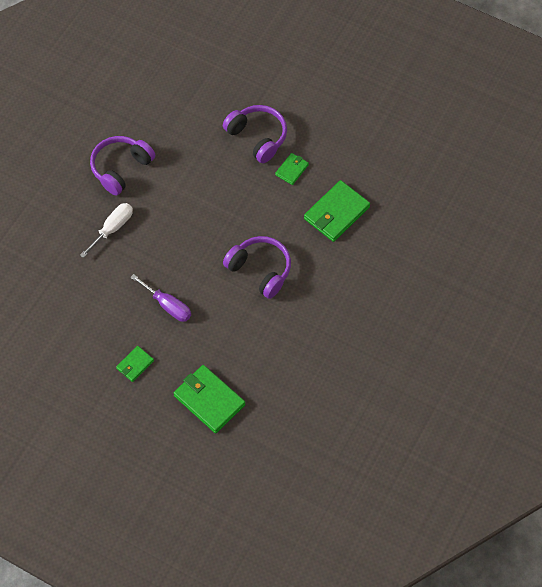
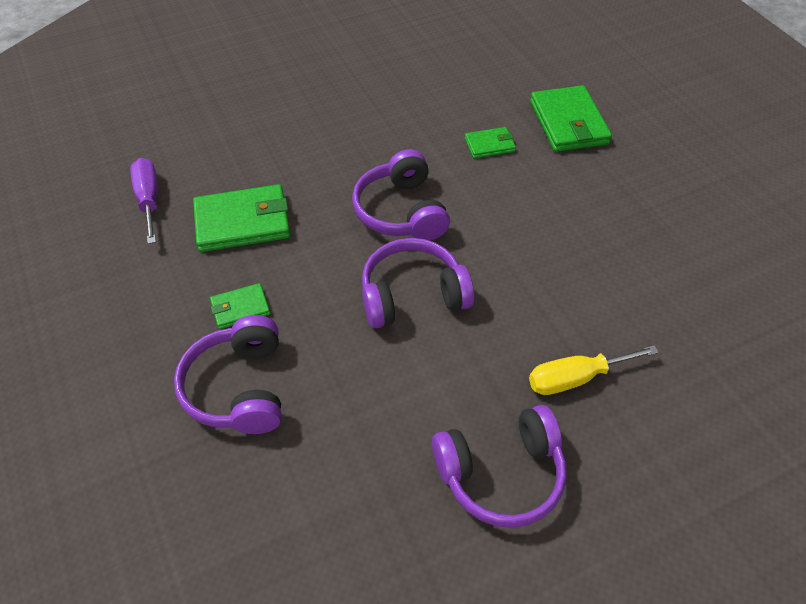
camera: 145 degrees left, 10 degrees down
(112, 228) = (575, 378): white screwdriver -> yellow screwdriver
(135, 364) = (641, 194): green wallet -> green wallet (489, 145)
(168, 305) = (555, 234): purple screwdriver -> purple screwdriver (149, 200)
(216, 225) = (412, 295): none -> purple headphones

